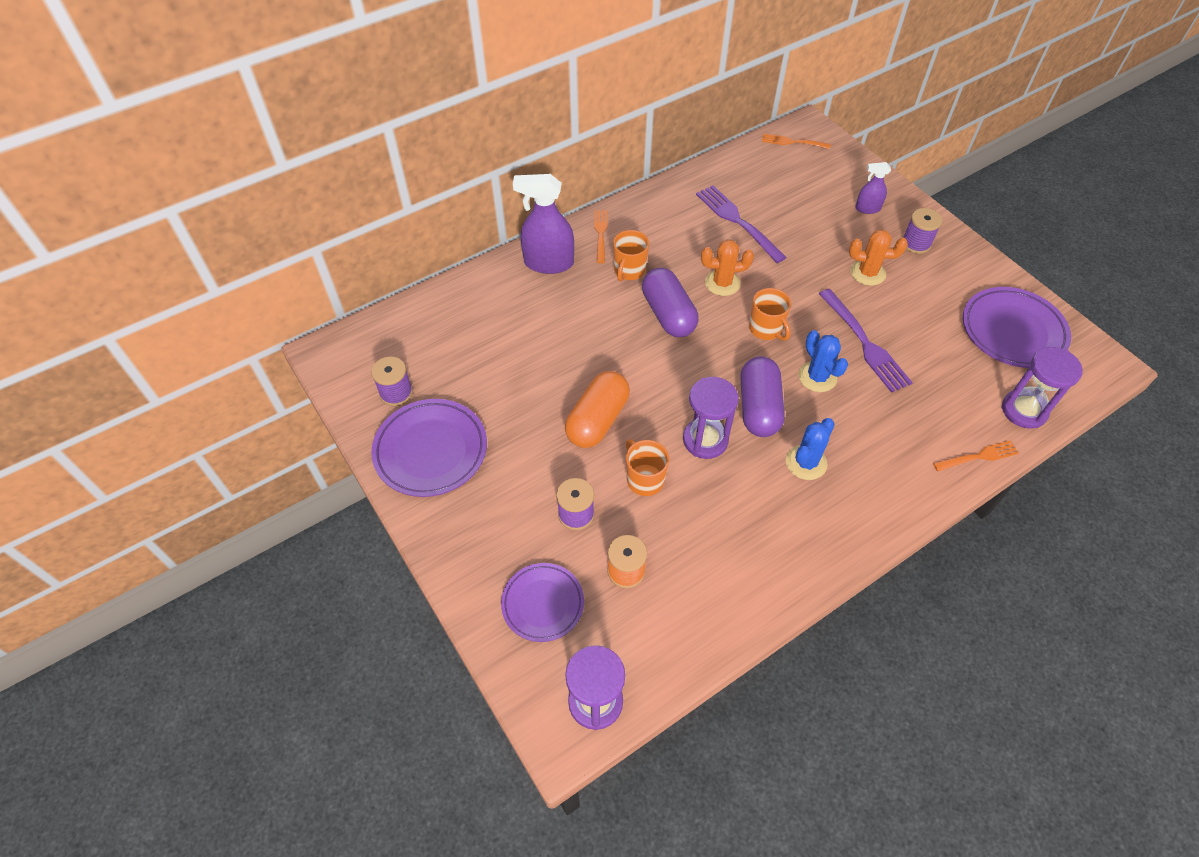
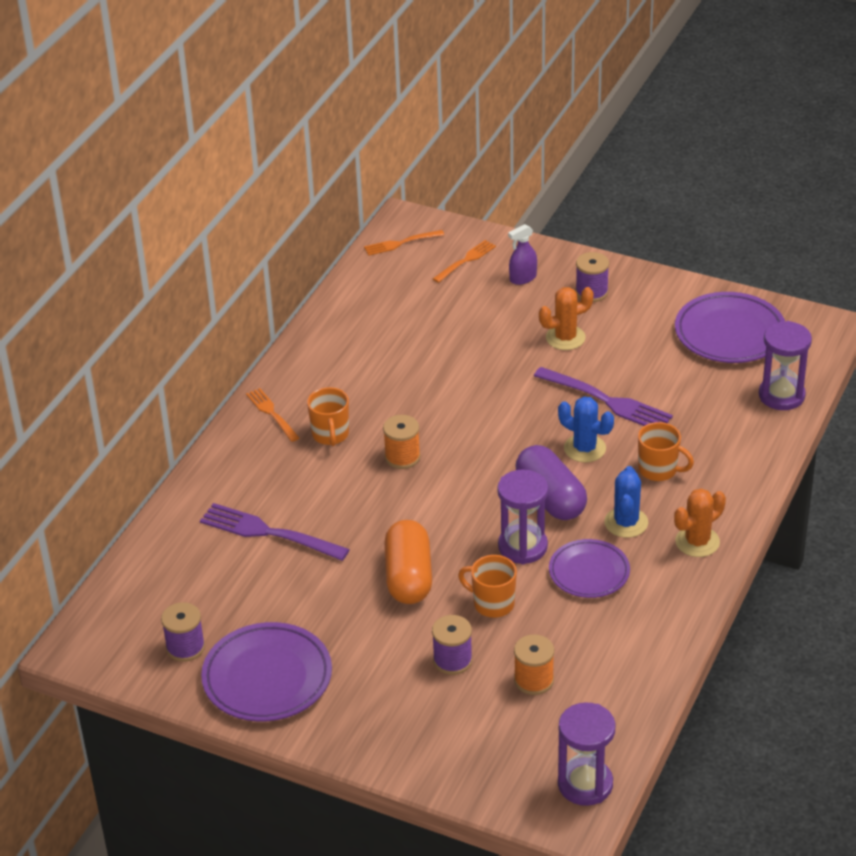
camera: 30 degrees left, 15 degrees down
(543, 604) = (480, 740): purple plate -> purple plate (589, 572)
(548, 263) = (240, 464): purple spray bottle -> none
(668, 314) = (402, 457): purple capsule -> orange spool
(722, 283) = (433, 406): orange cactus -> orange cactus (697, 542)
(737, 221) = (404, 343): purple fork -> purple fork (268, 533)
(766, 329) = (507, 429): orange mug -> orange mug (659, 470)
(978, 456) = (768, 450): orange fork -> orange fork (466, 260)

